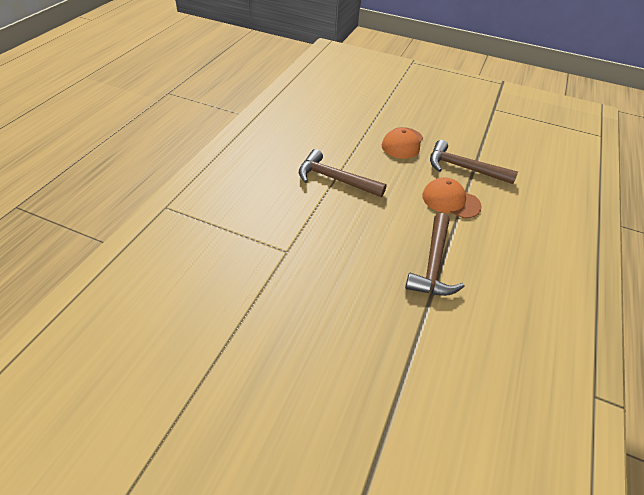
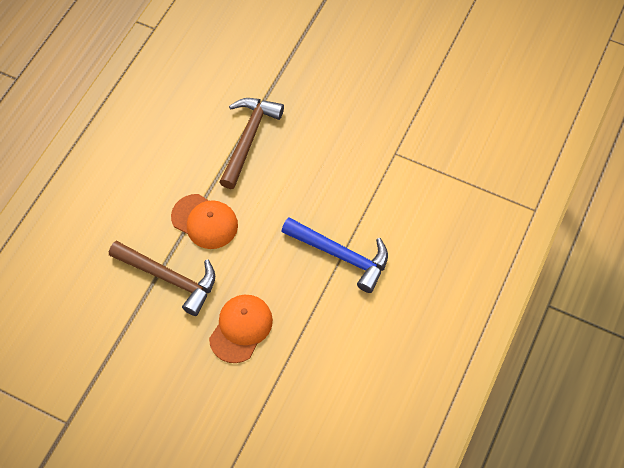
camera: 175 degrees left, 15 degrees up
(335, 179) = (341, 255): brown hammer -> blue hammer

